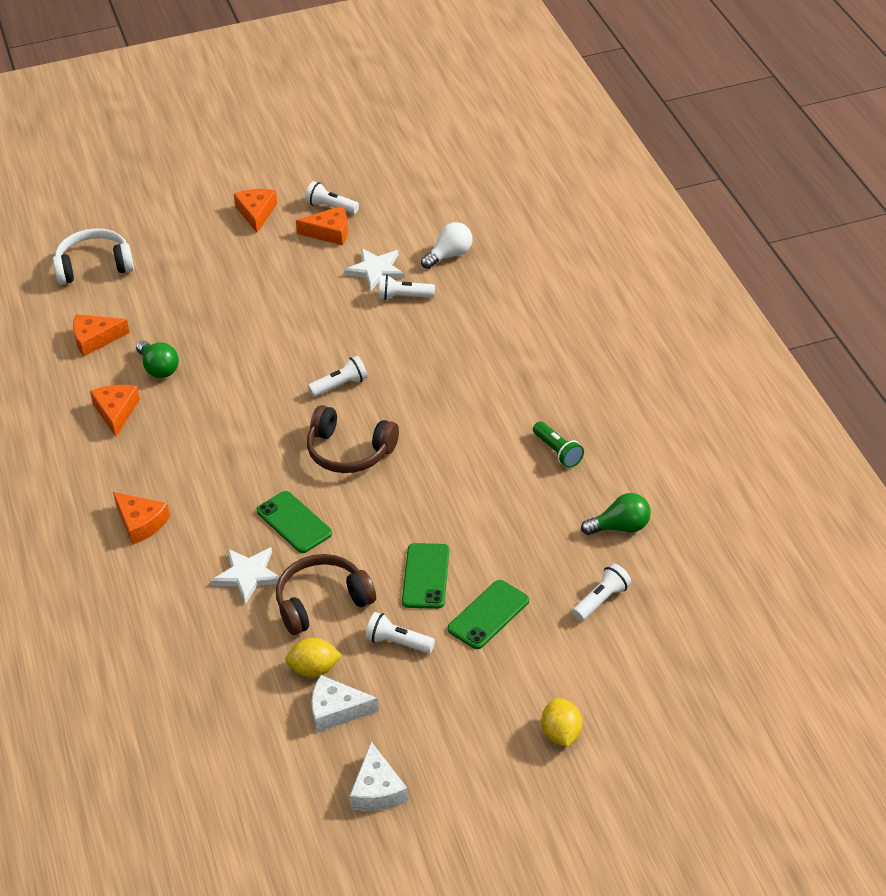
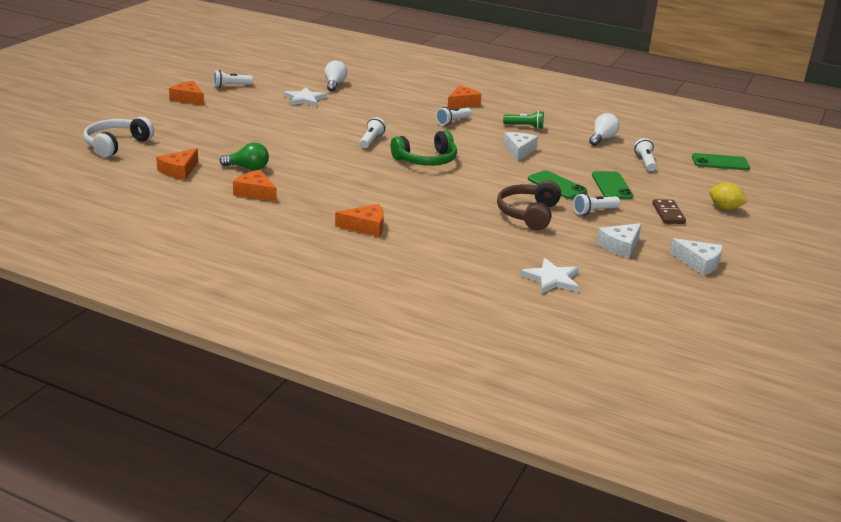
camera: 50 degrees left, 15 degrees down
(248, 575) = (470, 221): white star -> white star (552, 279)
(294, 522) = (452, 193): green phone -> green phone (720, 162)
(314, 669) = (578, 238): yellow lemon -> none
(329, 232) = (249, 94): orange cheese -> orange cheese (462, 103)
(349, 451) = (426, 160): brown headphones -> green headphones
(404, 297) = (340, 103): white flashlight -> white flashlight (453, 122)
(475, 699) = (668, 214): none -> brown domino
(479, 492) = (519, 150): none -> white cheese
(620, 527) = (602, 139): green light bulb -> white light bulb

